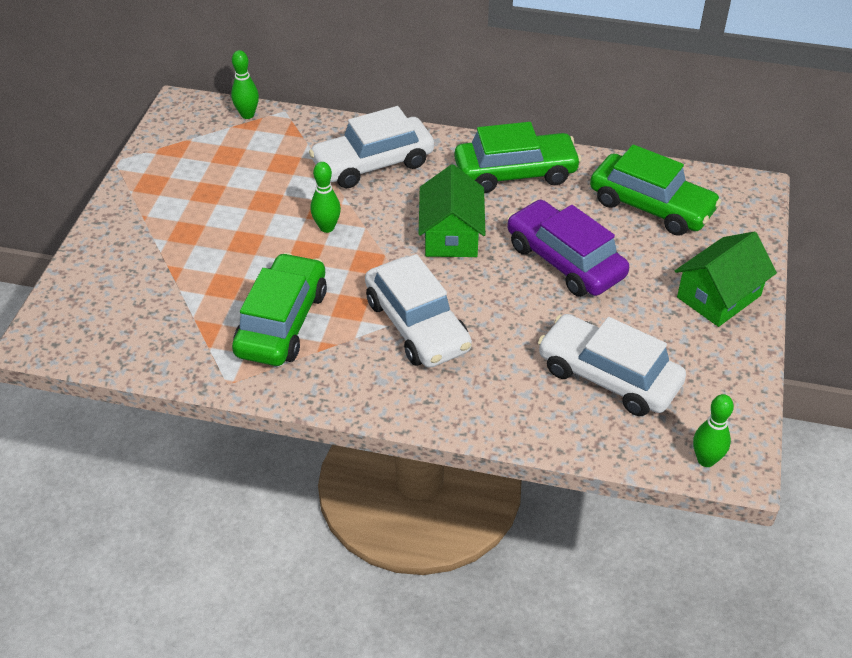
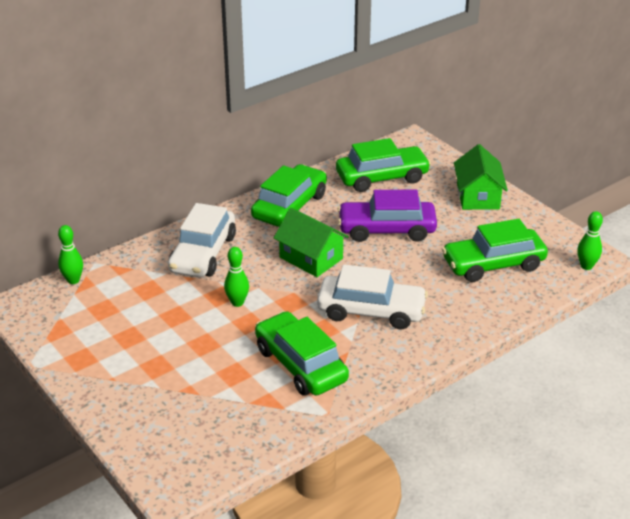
camera: 50 degrees left, 10 degrees down
(608, 376) = (493, 264): white car -> green car

